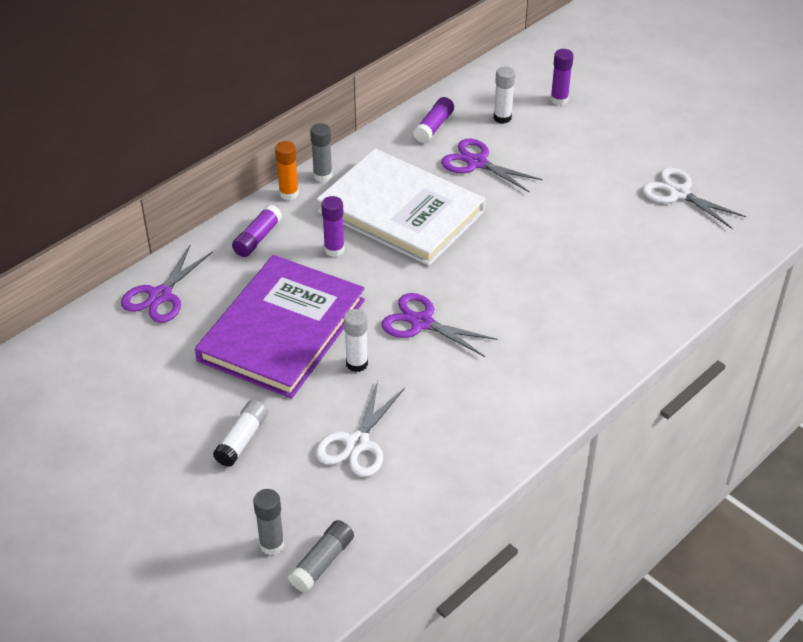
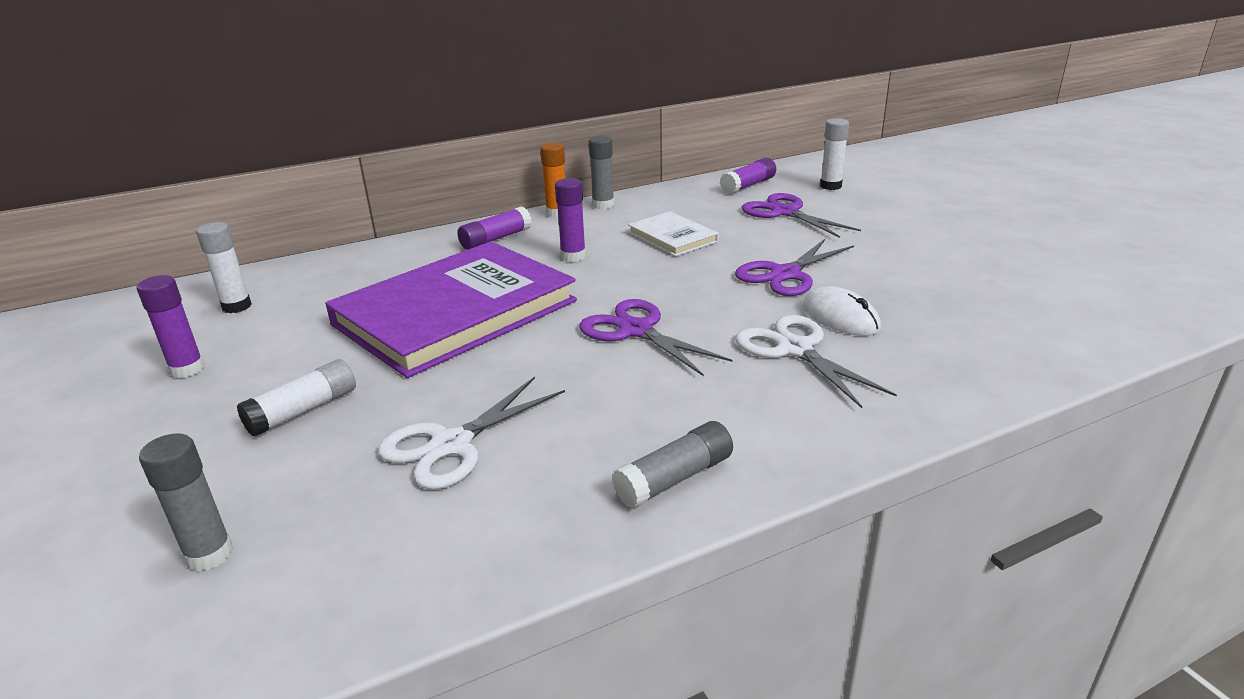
camera: 20 degrees right, 15 degrees down
(160, 295) = (351, 267): purple scissors -> purple scissors (785, 274)
(322, 562) = (257, 604): grey glue stick -> grey glue stick (675, 478)
(357, 364) = (521, 357): white glue stick -> white glue stick (237, 306)
(401, 211) = (672, 237): white book -> white book, size x0.46
(552, 282) = (840, 317): none -> white mouse
(559, 100) = (904, 180): purple glue stick -> purple glue stick (187, 369)
(679, 193) = (1050, 260): white scissors -> white scissors (795, 349)

